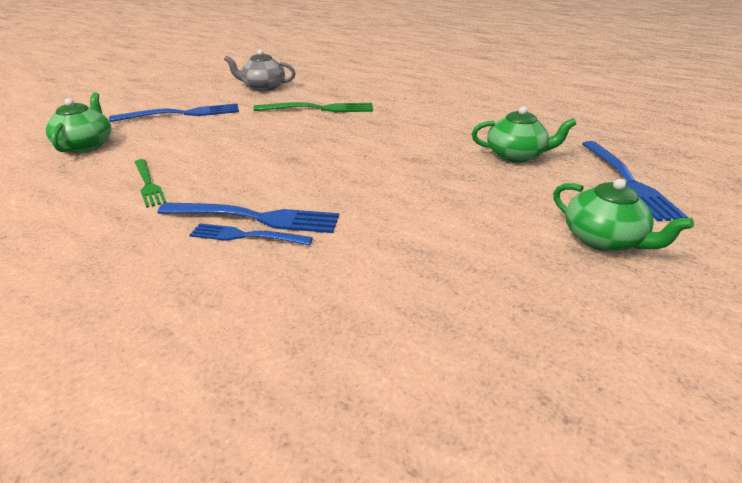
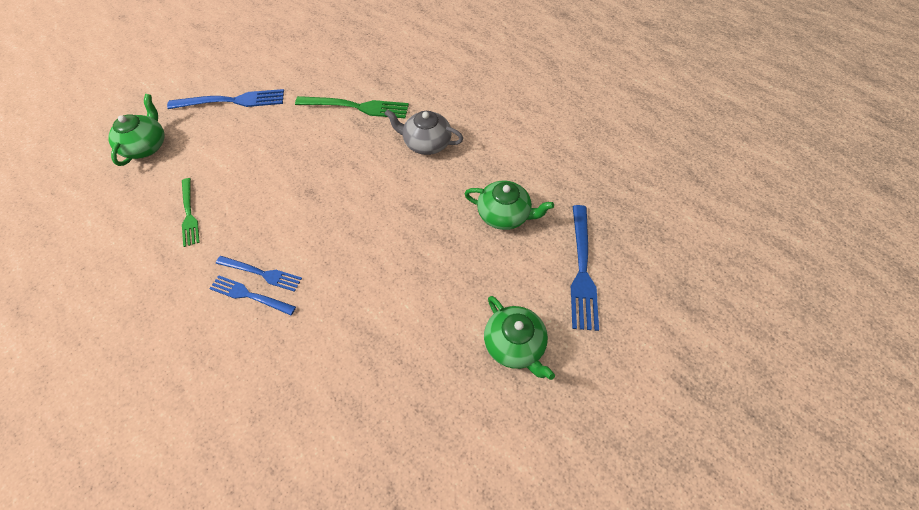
camera: 10 degrees right, 25 degrees up
(257, 218) = (262, 273): blue fork -> blue fork, size x0.64
(263, 87) = (315, 57): grey teapot -> grey teapot (426, 143)

